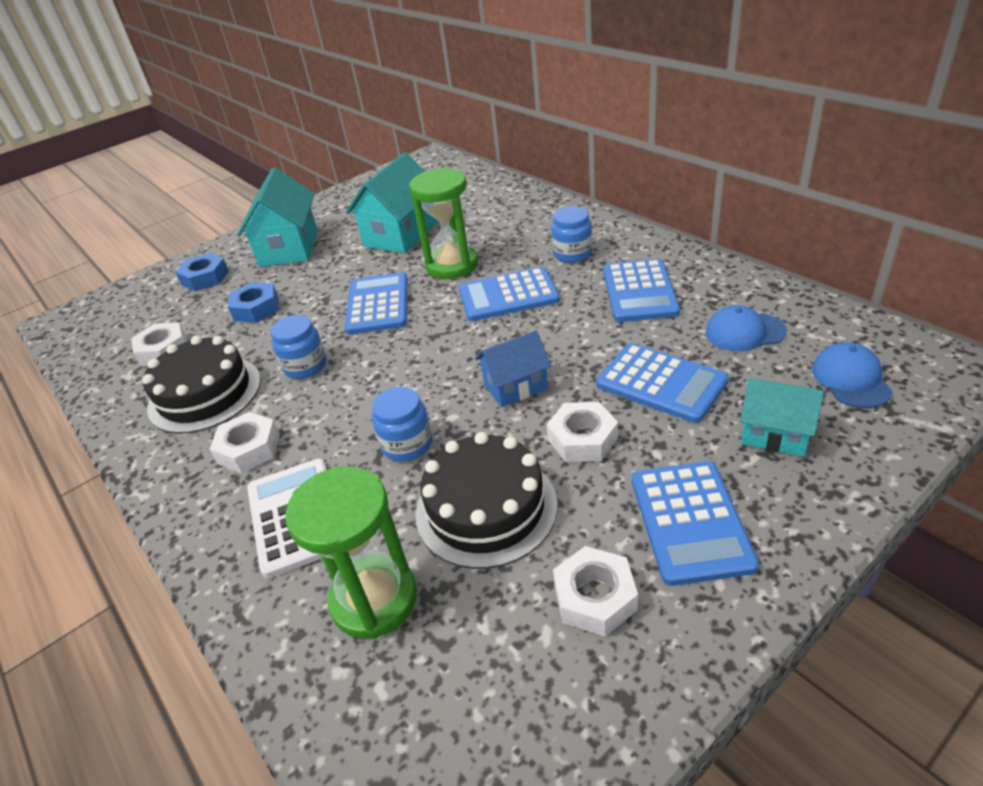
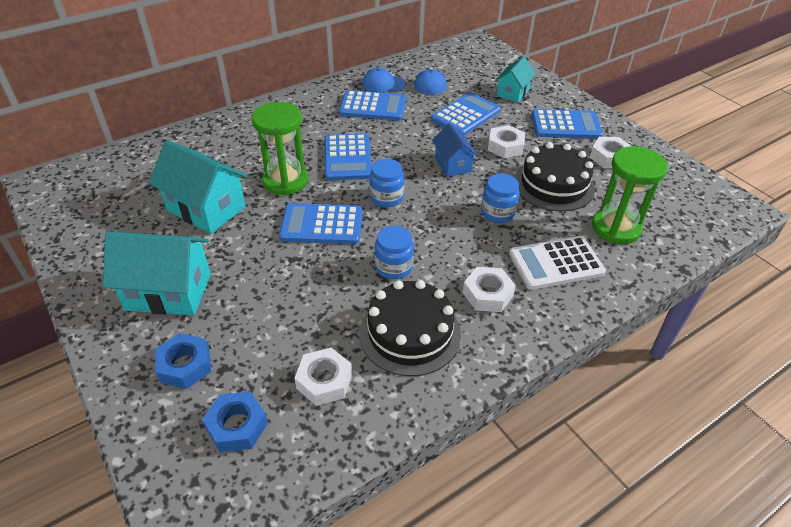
camera: 90 degrees left, 5 degrees up
(256, 309) = (282, 309): blue nut -> blue nut (237, 426)
(572, 254) = (309, 124): blue jar -> blue jar (386, 197)
(851, 379) = (478, 66): blue cap -> blue cap (383, 84)

